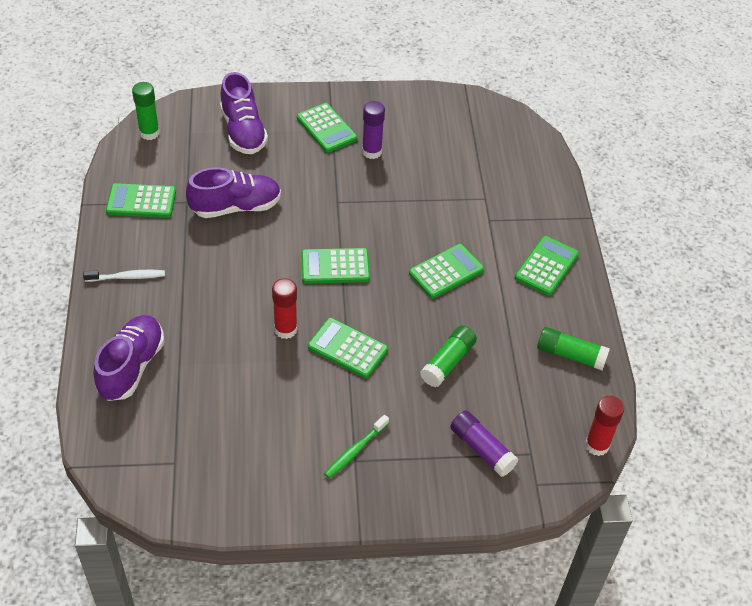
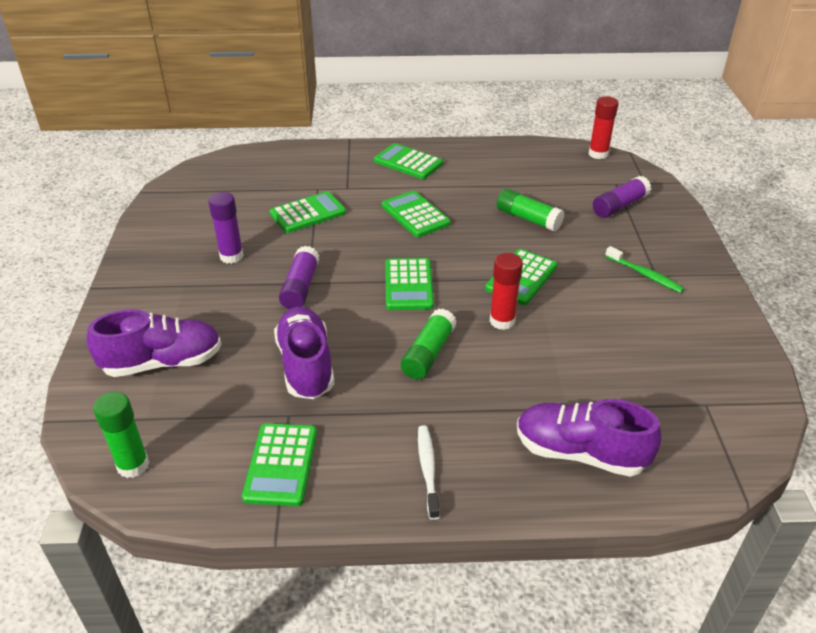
camera: 85 degrees left, 10 degrees down
(326, 128) = (180, 289): green calculator -> green calculator (308, 213)
(331, 197) = (300, 287): none -> purple glue stick
(570, 355) = (509, 158): green glue stick -> green glue stick (428, 353)

